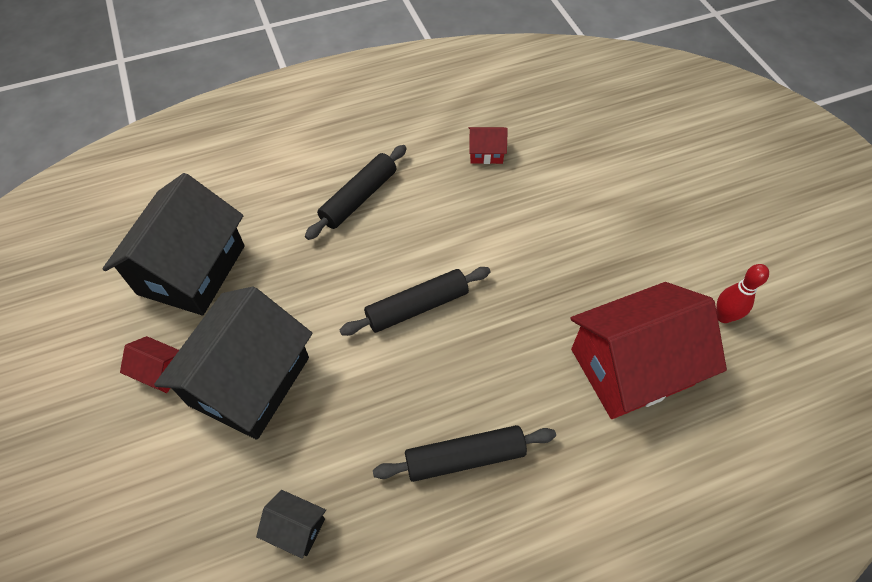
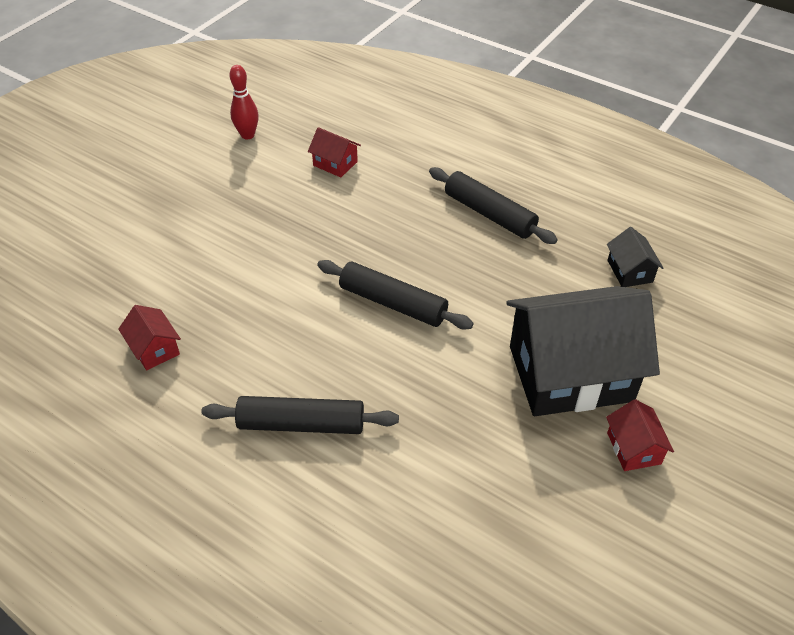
camera: 125 degrees left, 10 degrees down
(192, 270) = (520, 515): black house -> none
(631, 366) = (335, 164): red house -> red house, size x0.42

